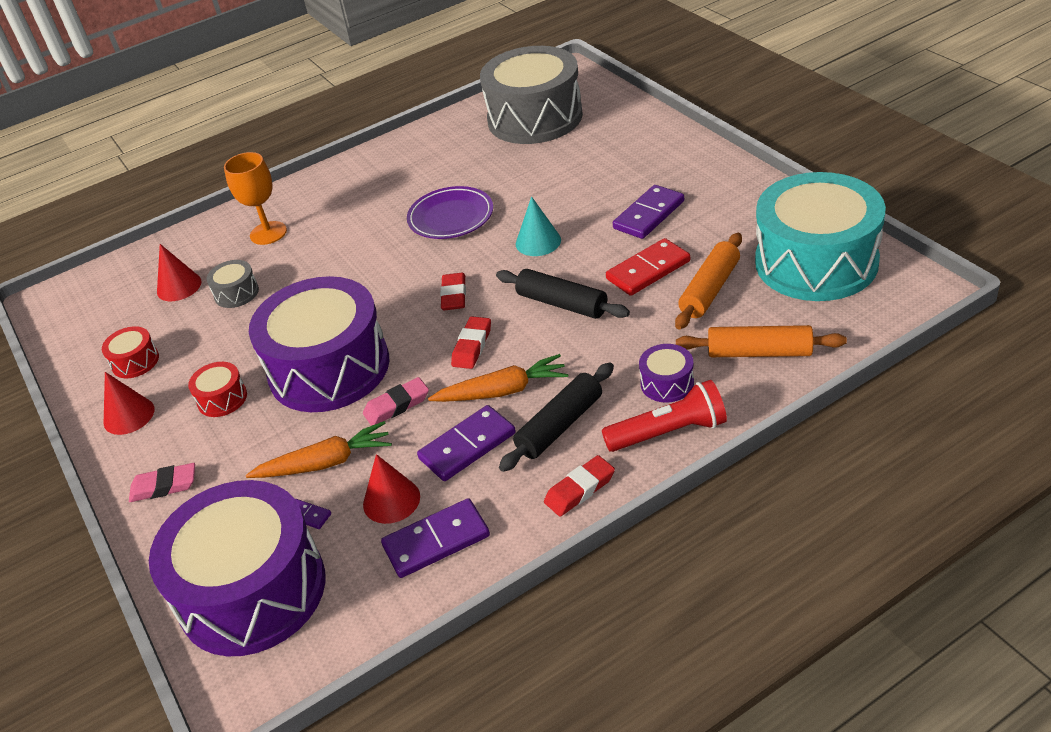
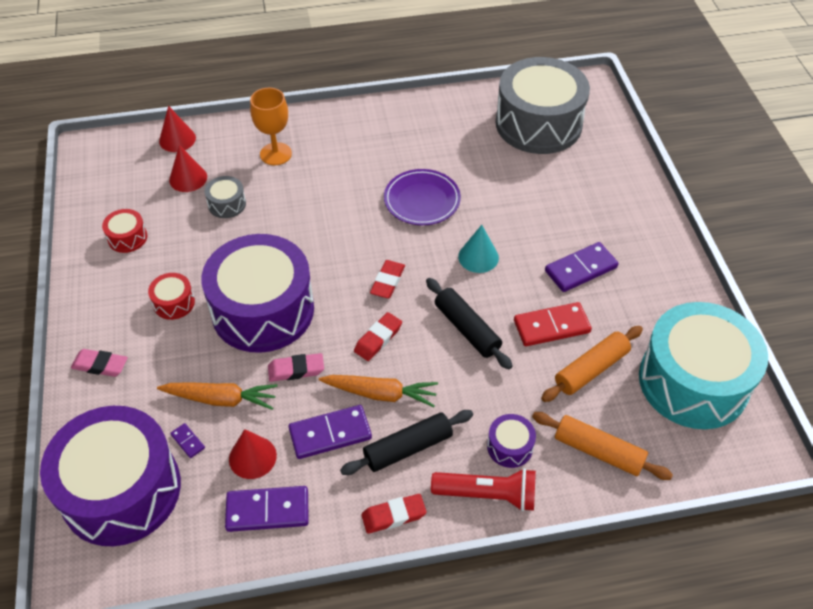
camera: 15 degrees right, 10 degrees up
(129, 415) = (102, 287): red cone -> red cone (177, 139)

